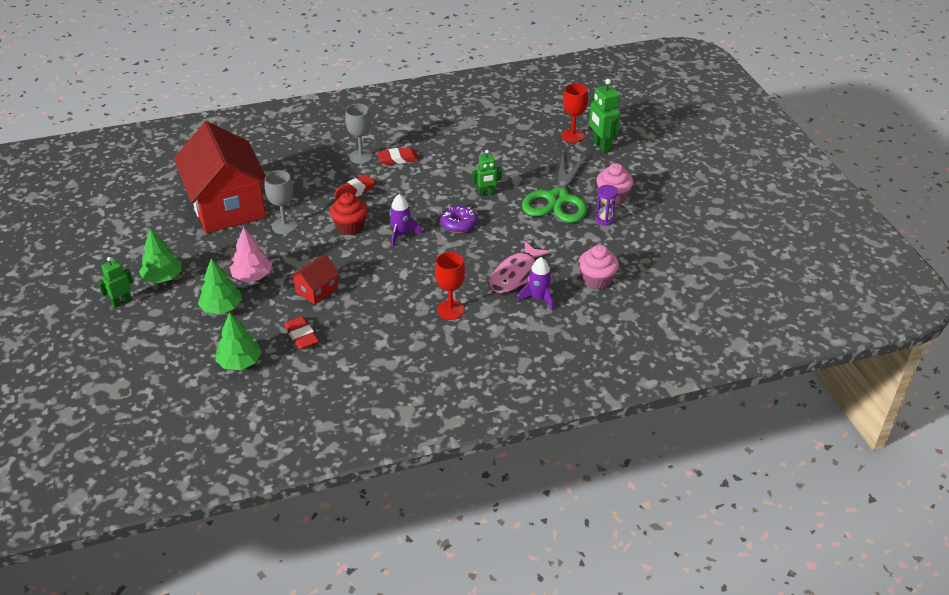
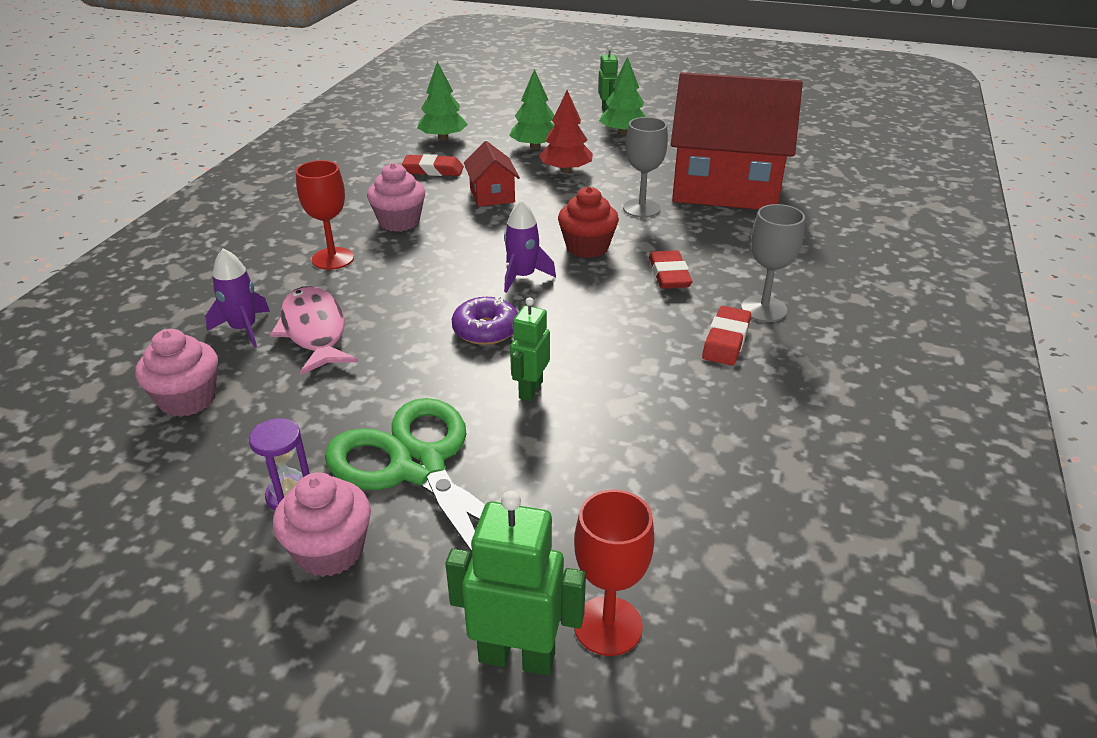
camera: 125 degrees right, 5 degrees down
(252, 276) = (566, 170): pink tree -> red tree
(386, 309) = (399, 222): none -> pink cupcake

